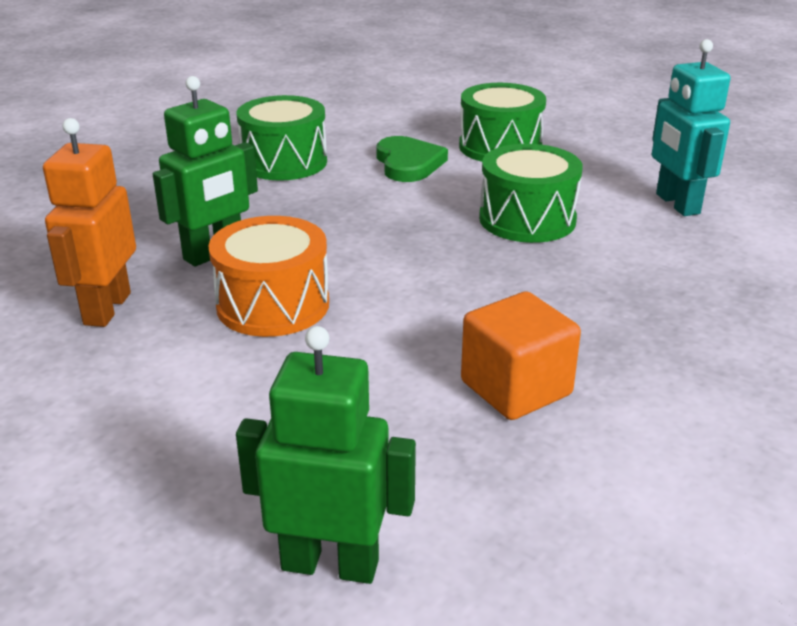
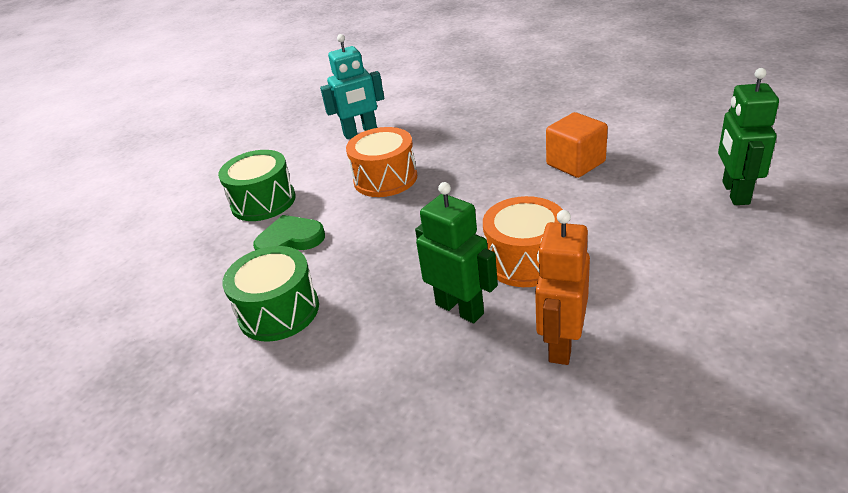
camera: 90 degrees left, 5 degrees up
(106, 309) = (561, 344): orange robot -> orange robot turned 105 degrees clockwise
(527, 219) = (385, 178): green drum -> orange drum

